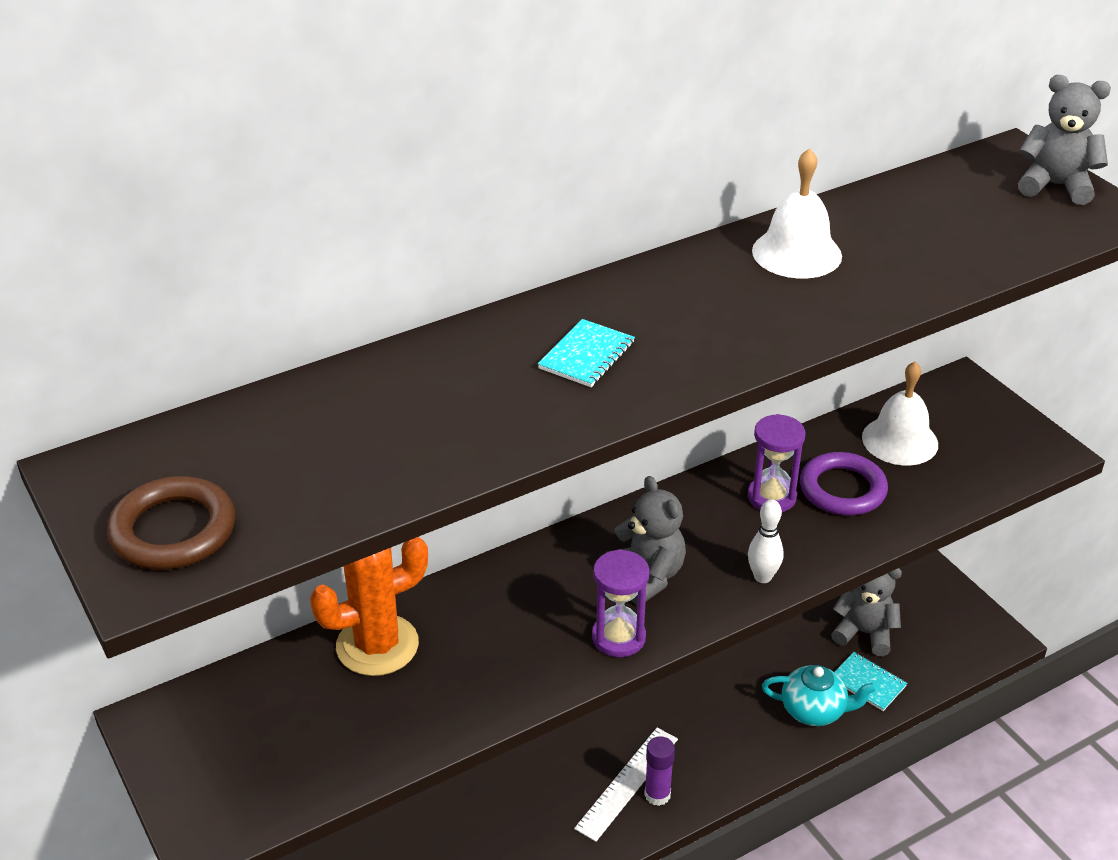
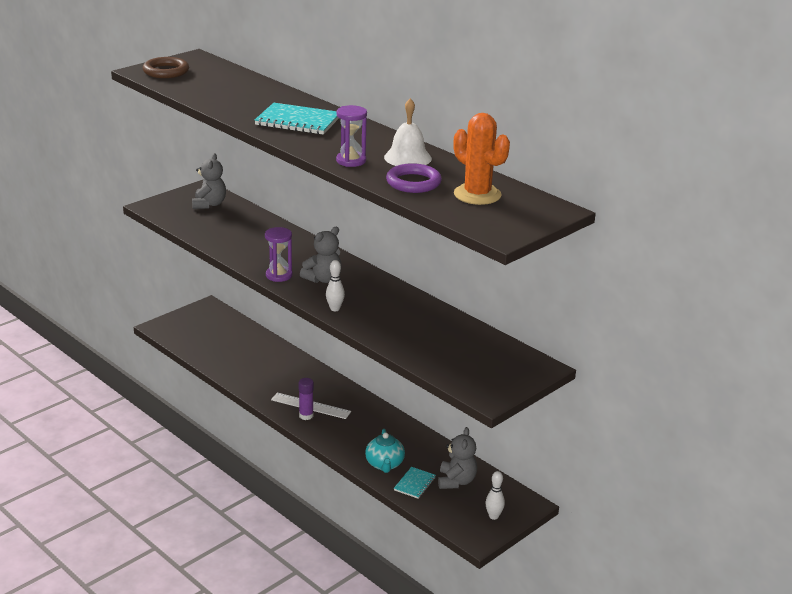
camera: 75 degrees right, 10 degrees down
(377, 645) = (256, 224): orange cactus -> orange cactus (477, 195)
(586, 356) = (298, 121): turquoise notebook -> turquoise notebook, size x1.80
(771, 497) = (399, 308): purple hourglass -> purple hourglass (351, 161)
(842, 489) = (416, 329): purple ring -> purple ring (413, 182)
(900, 440) = (471, 346): white bell -> none
(949, 610) = (493, 516): none -> white bowling pin
(1055, 186) = (525, 220): grey teddy bear -> grey teddy bear (209, 204)

